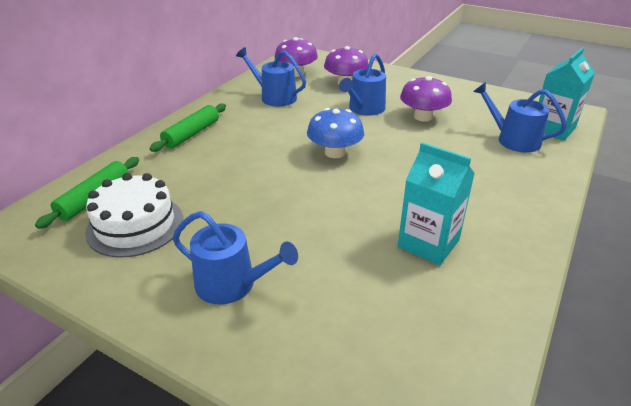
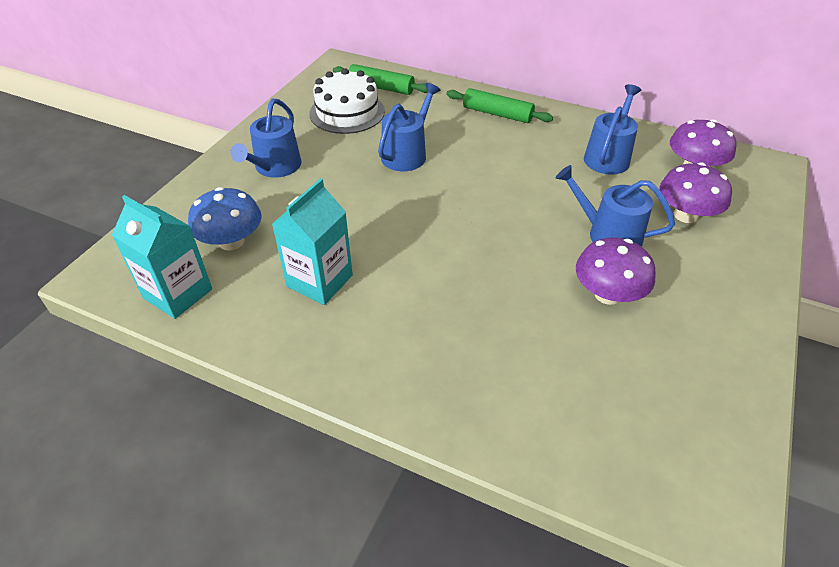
camera: 85 degrees right, 10 degrees up
(335, 152) = (483, 212): blue mushroom -> blue mushroom (231, 241)
(513, 140) = (568, 396): blue watering can -> blue watering can (407, 154)
(553, 129) = (628, 465): turquoise carton -> turquoise carton (178, 293)

